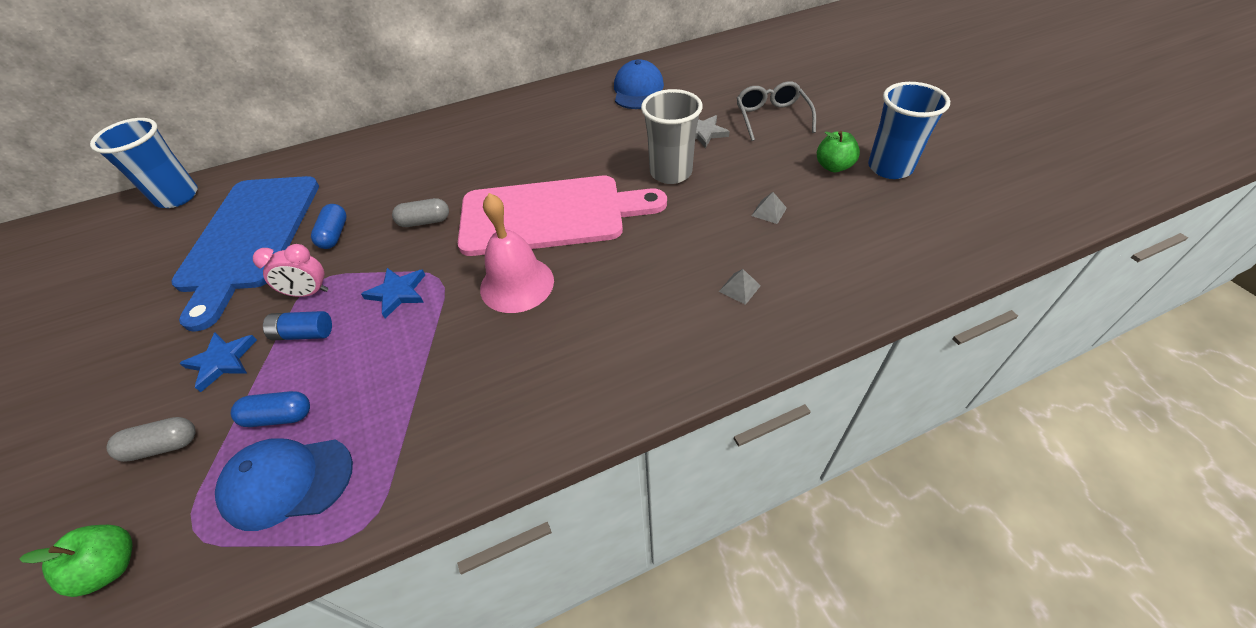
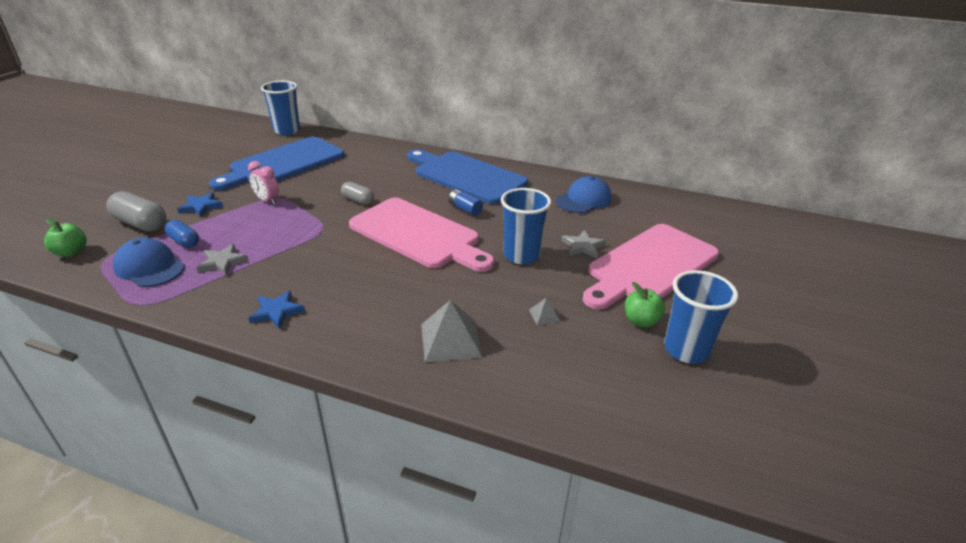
camera: 40 degrees right, 15 degrees down
(163, 446) = (141, 224): grey capsule -> grey capsule, size x1.62
(304, 334) = (240, 216): blue battery -> blue battery (465, 209)
(334, 234) = (315, 182): blue capsule -> none
(381, 398) = (222, 262): none -> grey star
(397, 293) = (297, 224): blue star -> blue star (277, 311)
(497, 128) = (466, 176): none -> blue cutting board
(517, 284) = (348, 256): pink bell -> none
(671, 173) = (521, 255): grey cup -> blue cup
(739, 288) = (450, 340): grey pyramid -> grey pyramid, size x2.13
(771, 118) = (650, 266): grey glasses -> pink cutting board

